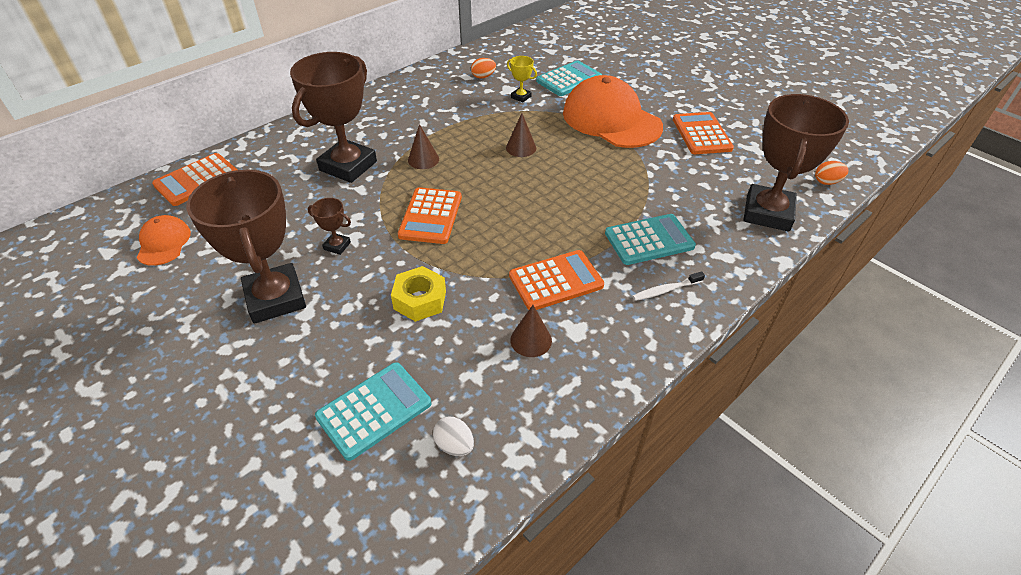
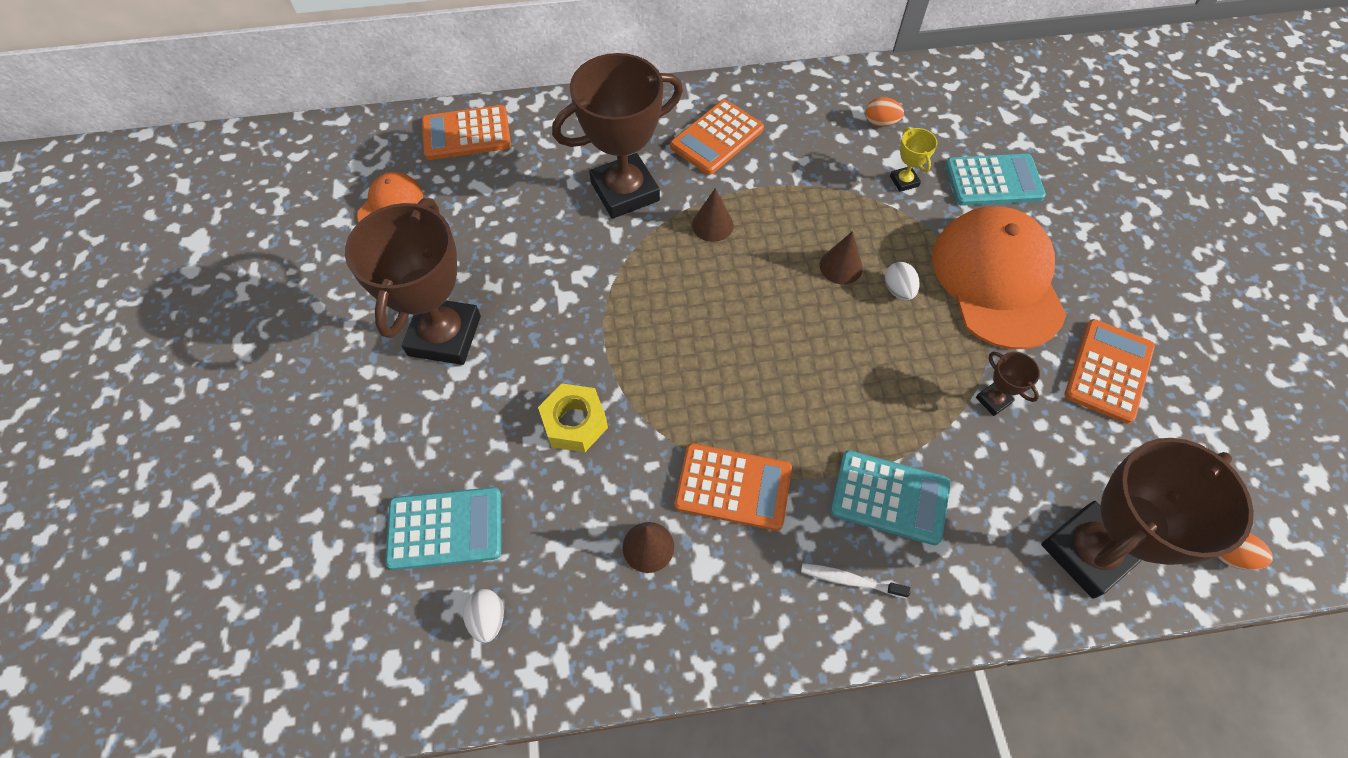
camera: 35 degrees right, 15 degrees up
(337, 246) = (542, 301): brown trophy -> brown trophy (993, 400)
(430, 216) = (663, 314): orange calculator -> orange calculator (716, 138)
(563, 145) = (898, 290): none -> white egg

